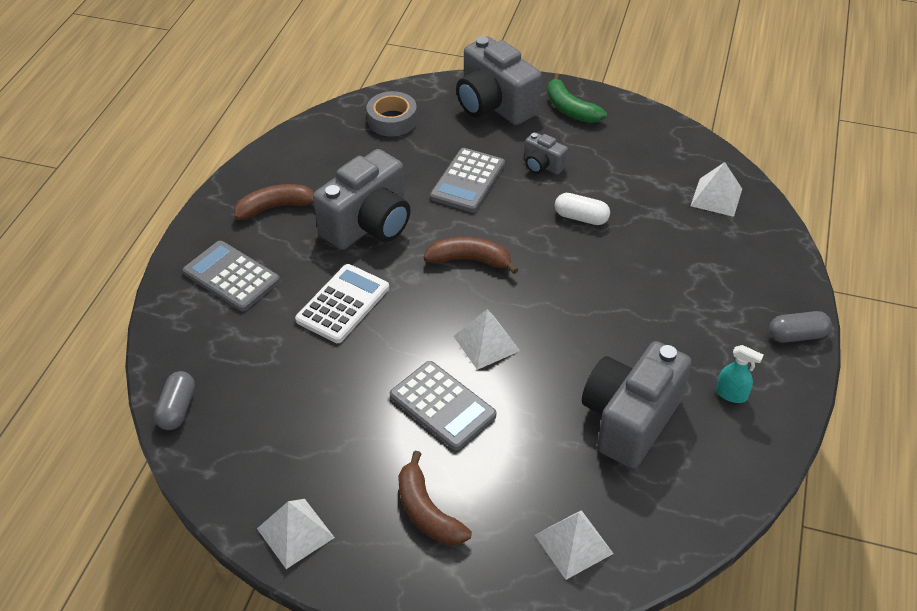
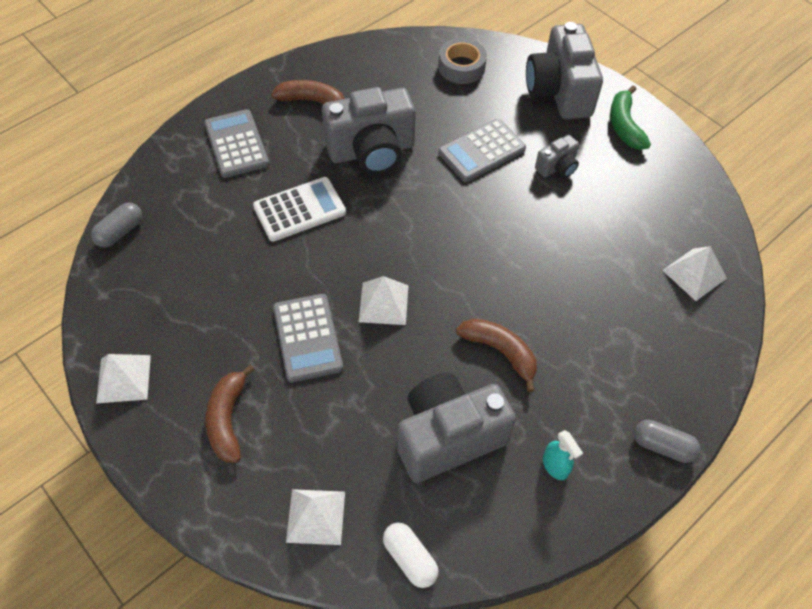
camera: 30 degrees right, 10 degrees up
(470, 260) = (428, 223): brown banana -> brown banana (500, 352)
(542, 165) = (557, 167): grey camera -> grey camera turned 105 degrees counterclockwise
(581, 217) = (552, 232): white capsule -> white capsule (410, 558)

